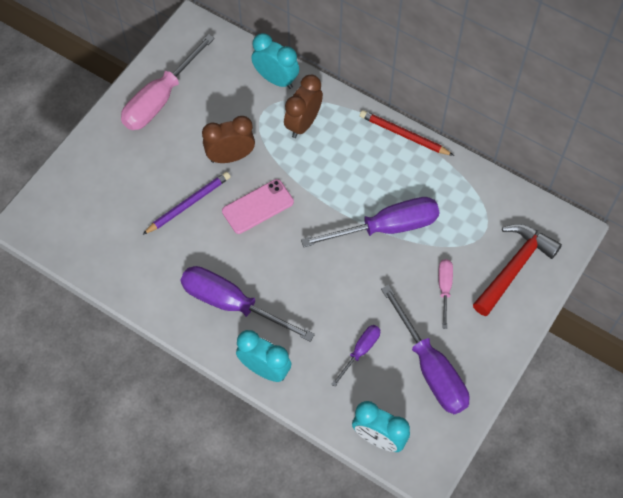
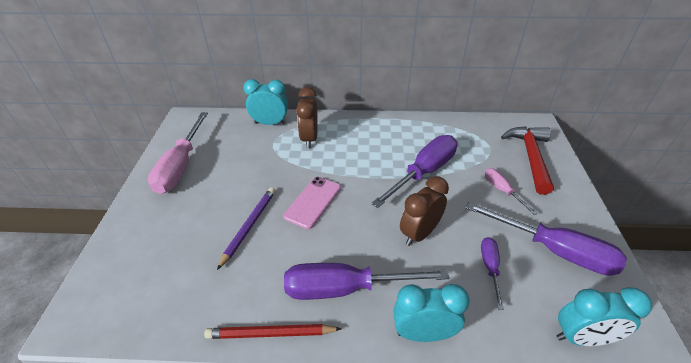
camera: 30 degrees left, 20 degrees down
(230, 157) = (266, 179): brown clock -> brown clock (419, 233)
(404, 135) = (385, 119): red pencil -> red pencil (271, 333)

